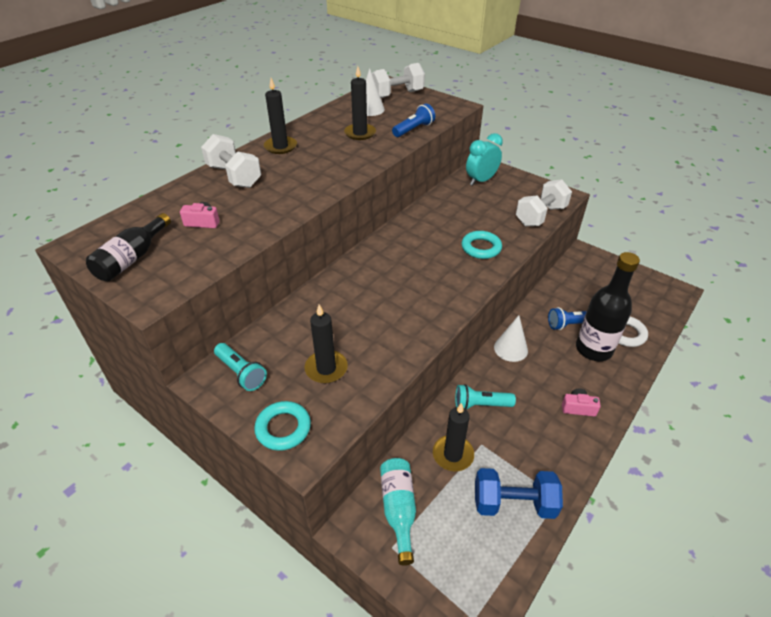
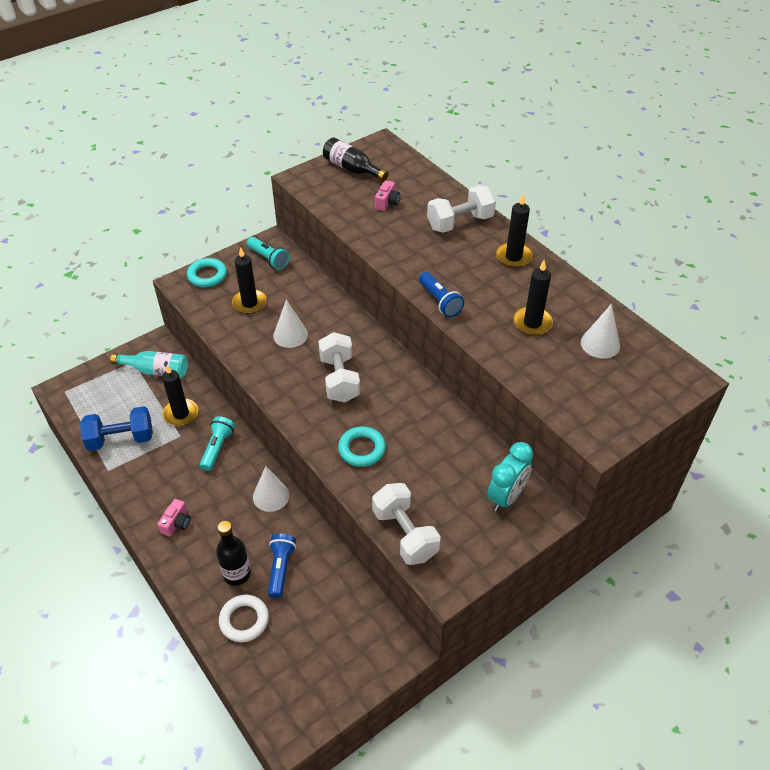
camera: 105 degrees right, 5 degrees up
(241, 373) = (268, 259): turquoise flashlight -> turquoise flashlight turned 105 degrees counterclockwise
(366, 321) = (290, 335): none -> white cone
(397, 94) = (646, 380): white dumbbell -> white dumbbell (339, 379)
(414, 129) = (532, 374): blue flashlight -> blue flashlight (440, 301)
(481, 181) = (506, 497): turquoise clock -> turquoise clock turned 60 degrees clockwise
(513, 503) = (121, 439): blue dumbbell -> blue dumbbell turned 60 degrees clockwise
(593, 349) = (237, 574): black bottle -> black bottle, size x0.66

